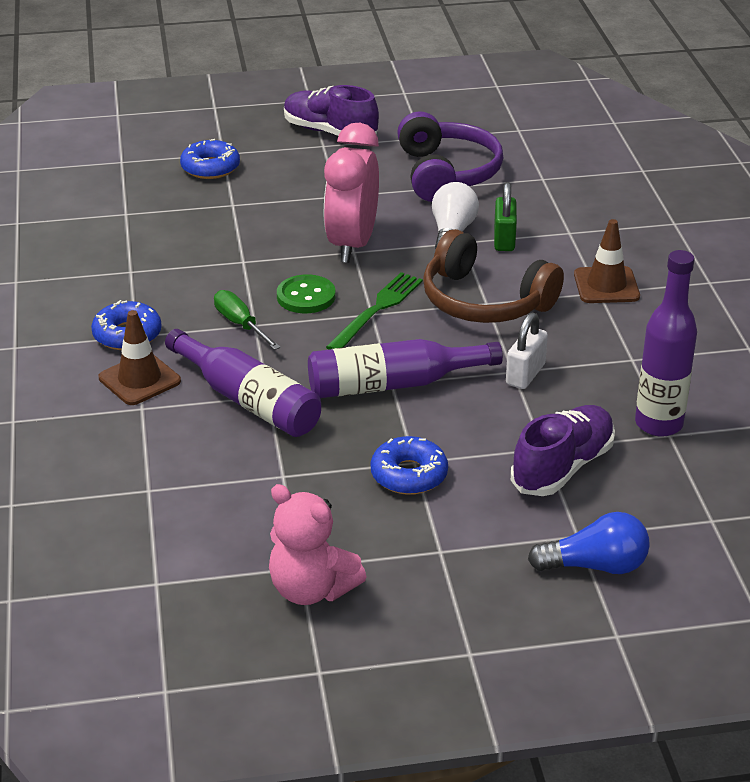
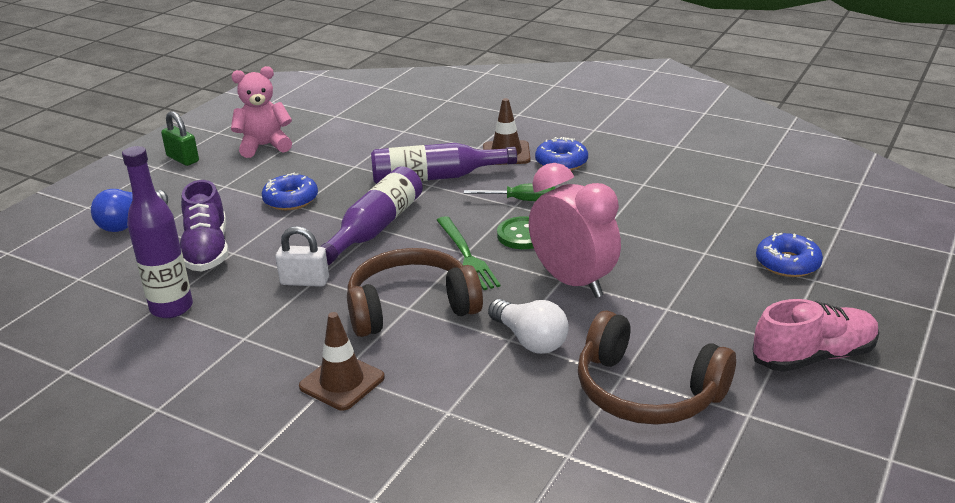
camera: 130 degrees right, 5 degrees down
(330, 132) = (813, 356): purple shoe -> pink shoe
(446, 173) = (647, 391): purple headphones -> brown headphones
(504, 240) = (484, 364): green padlock -> green padlock (183, 159)
(525, 374) = (304, 281): white padlock -> white padlock turned 60 degrees counterclockwise

